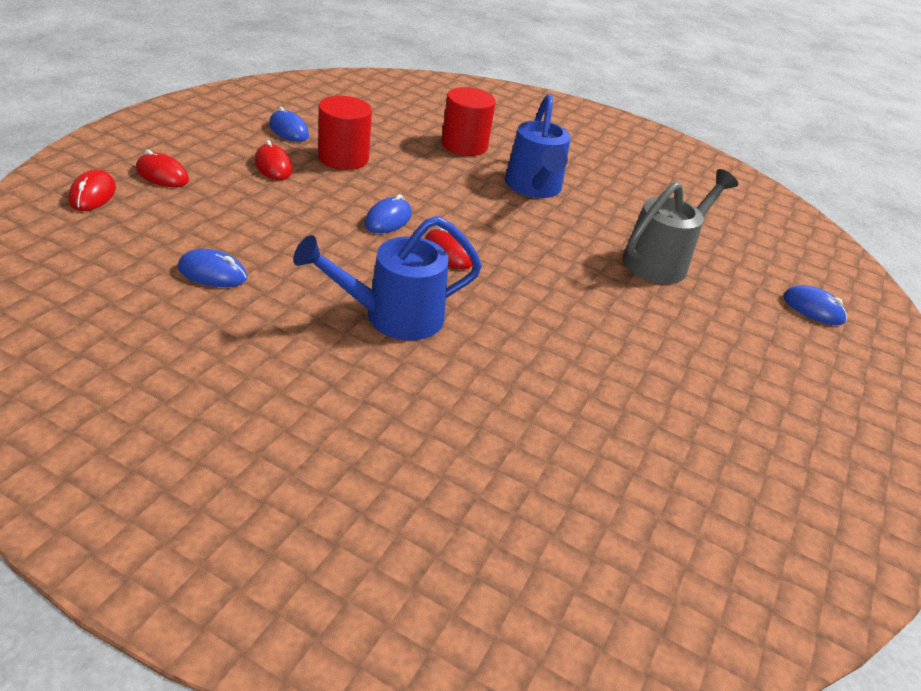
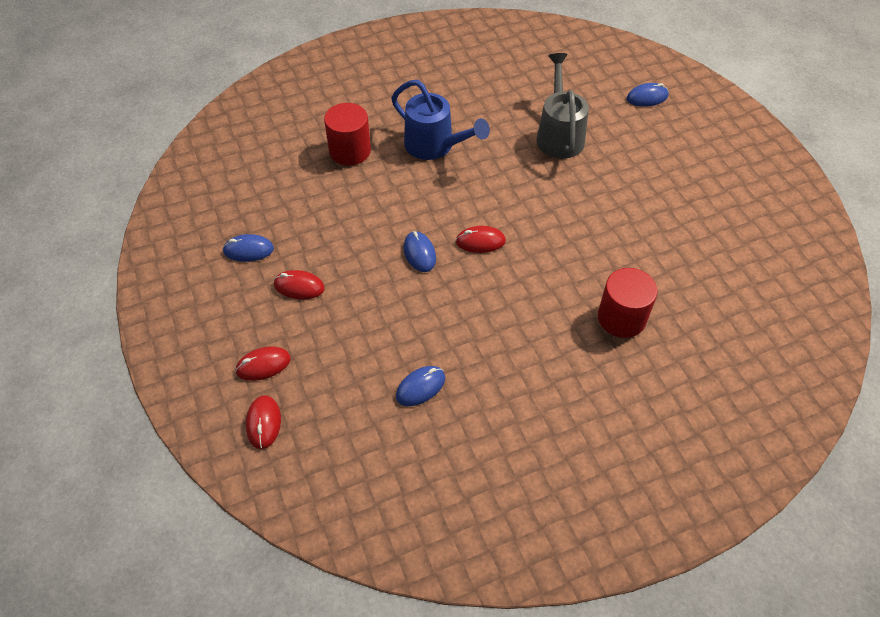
camera: 45 degrees left, 15 degrees up
(93, 195) = (263, 423): red mouse -> red mouse turned 45 degrees clockwise
(343, 158) = (317, 236): red cylinder -> red cylinder (621, 318)
(392, 316) = (529, 310): blue watering can -> none

